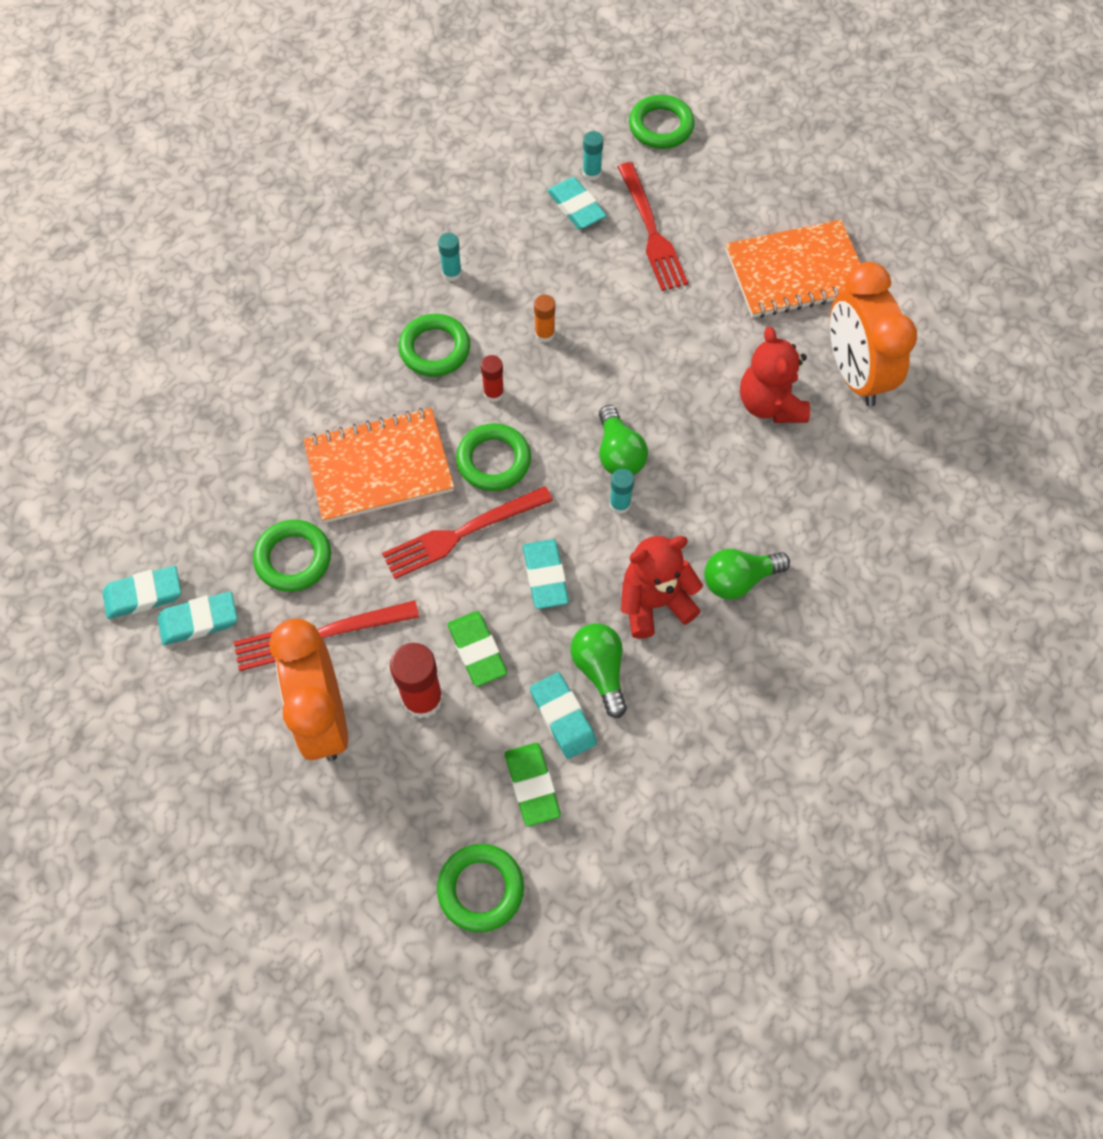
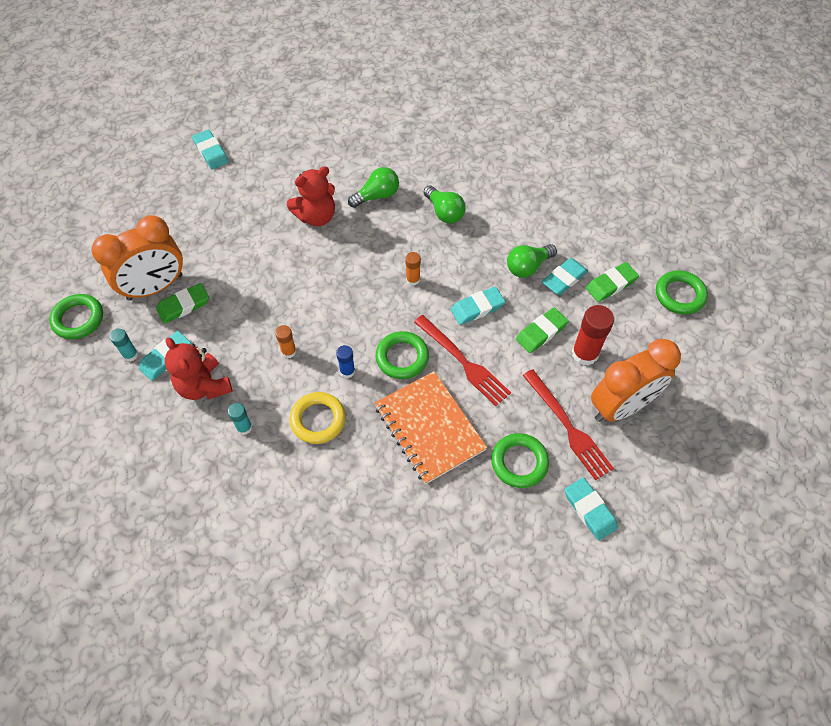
camera: 105 degrees left, 5 degrees down
(143, 595) = (586, 558): turquoise eraser -> turquoise eraser (211, 152)
(435, 349) = (318, 420): green ring -> yellow ring
(493, 393) = (347, 371): red glue stick -> blue glue stick
(618, 454) = (376, 288): green light bulb -> green light bulb (377, 196)
(620, 504) = (413, 279): turquoise glue stick -> orange glue stick
(651, 231) = (183, 305): red fork -> green eraser
(654, 603) = (474, 249): red teddy bear -> red teddy bear (204, 386)
(796, 272) = (207, 219): orange notebook -> none
(854, 374) = (283, 179): orange clock -> orange clock (155, 287)

